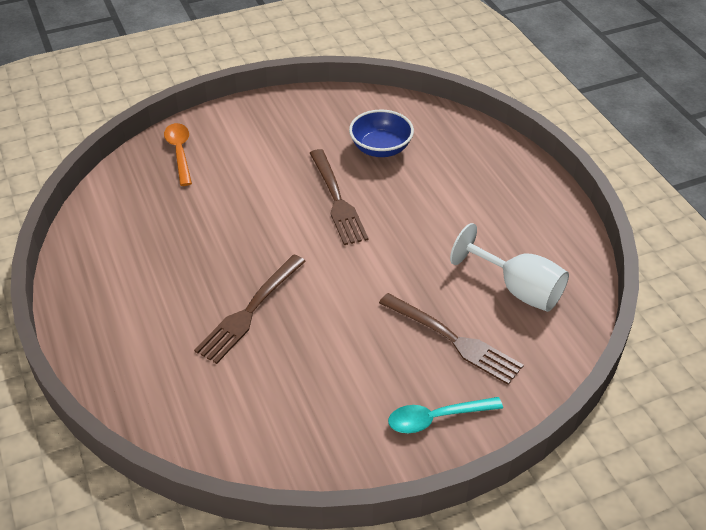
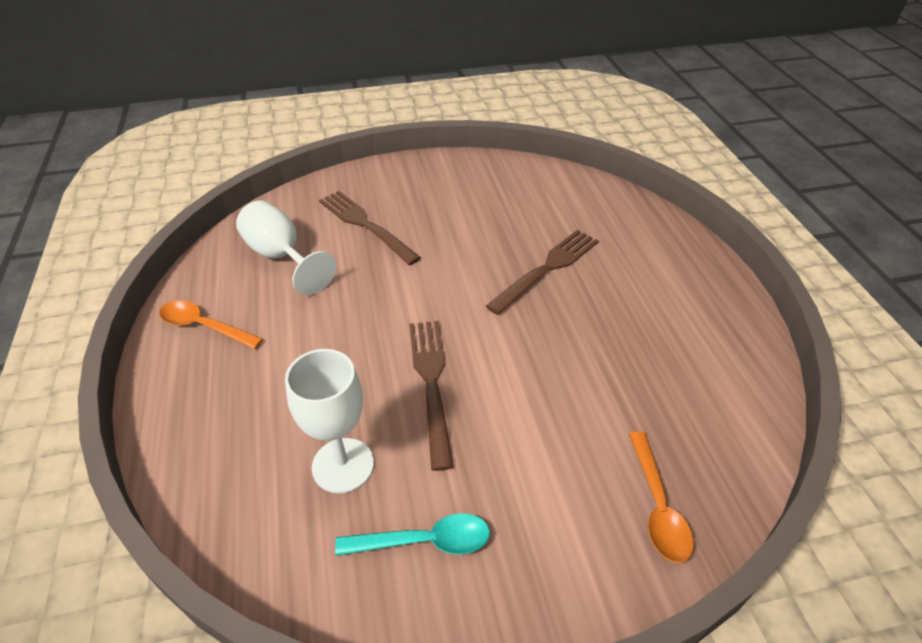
camera: 170 degrees left, 0 degrees up
(380, 148) = (343, 465): blue bowl -> white goblet
(436, 418) = (404, 180): turquoise spoon -> turquoise spoon (424, 541)
(538, 217) = (204, 326): none -> orange spoon

